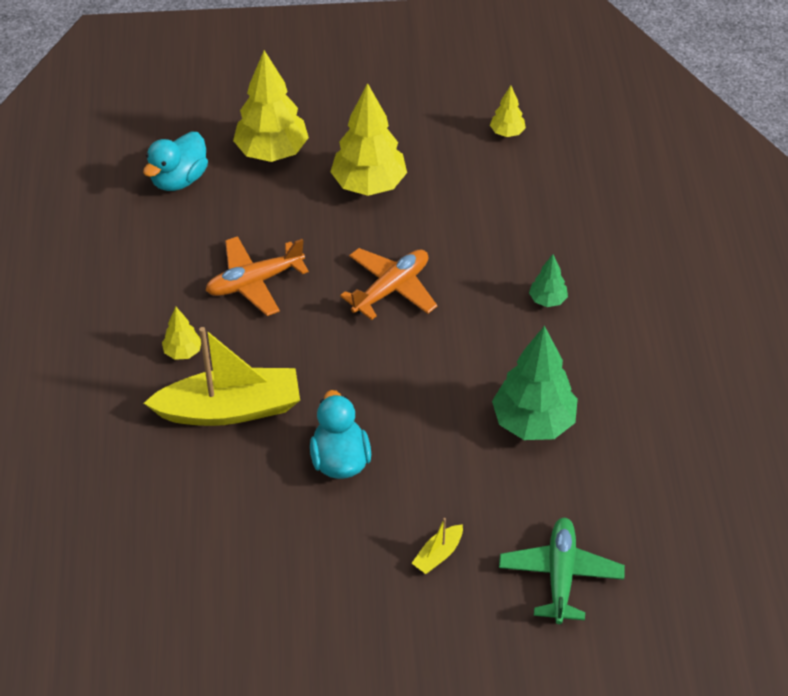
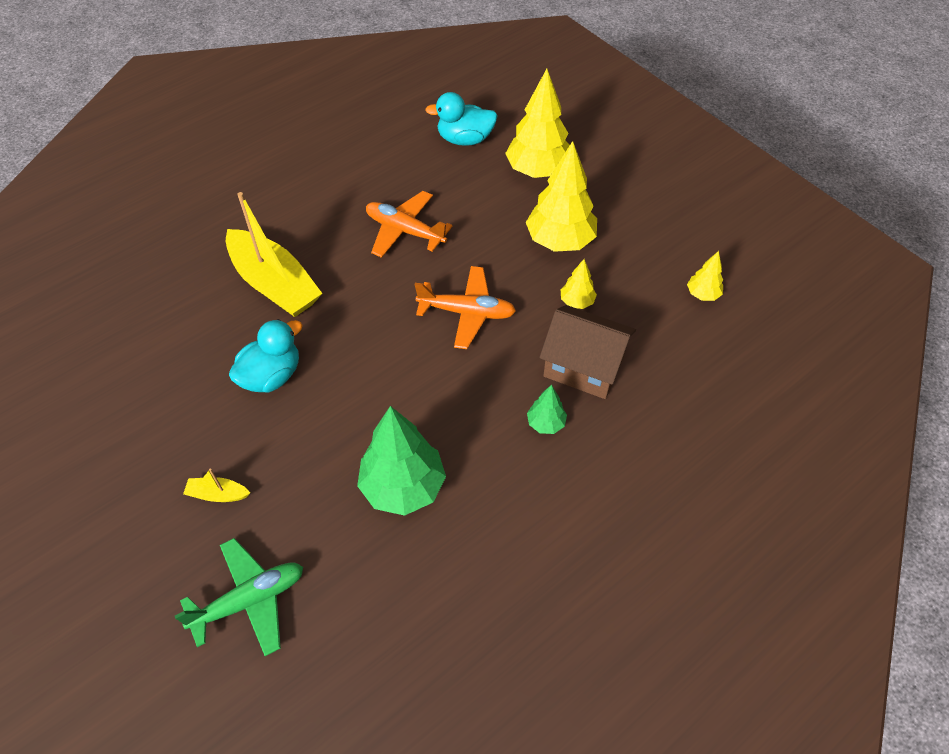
camera: 55 degrees right, 5 degrees up
(183, 352) = (308, 229): yellow tree -> yellow tree (576, 302)
(513, 246) = (583, 367): none -> brown house

